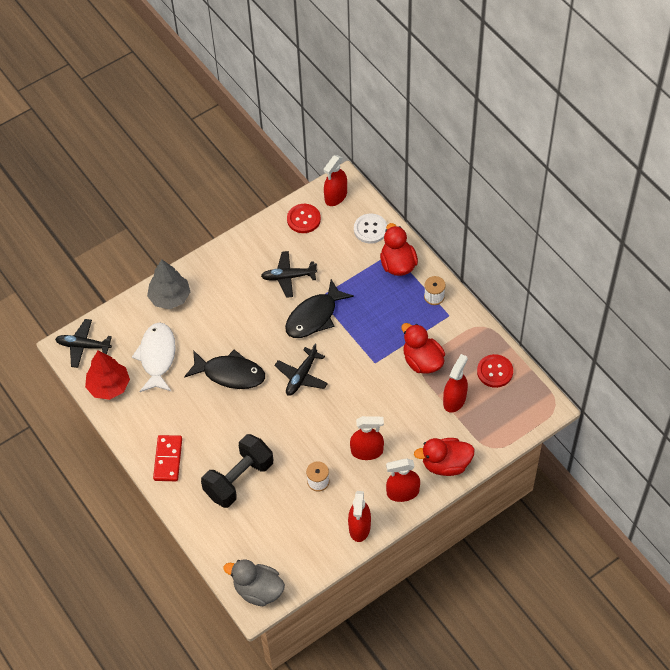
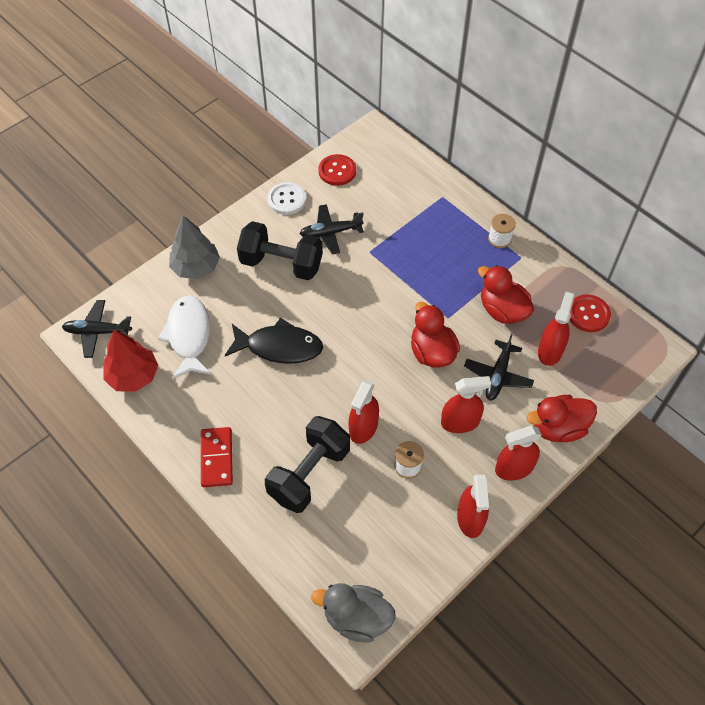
camera: 10 degrees left, 0 degrees up
(242, 301) = (281, 264): none -> black dumbbell
(301, 376) = (365, 342): black plane -> black plane (498, 376)
(314, 317) = (368, 273): black fish -> none
(336, 196) = (368, 145): red spray bottle -> red spray bottle (363, 428)
(370, 229) = (413, 175): white button -> white button (287, 199)
(398, 264) = (451, 208): red duck -> red duck (432, 352)

